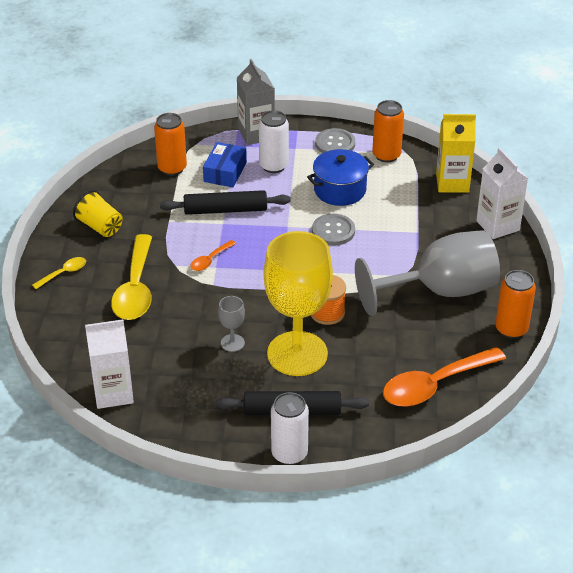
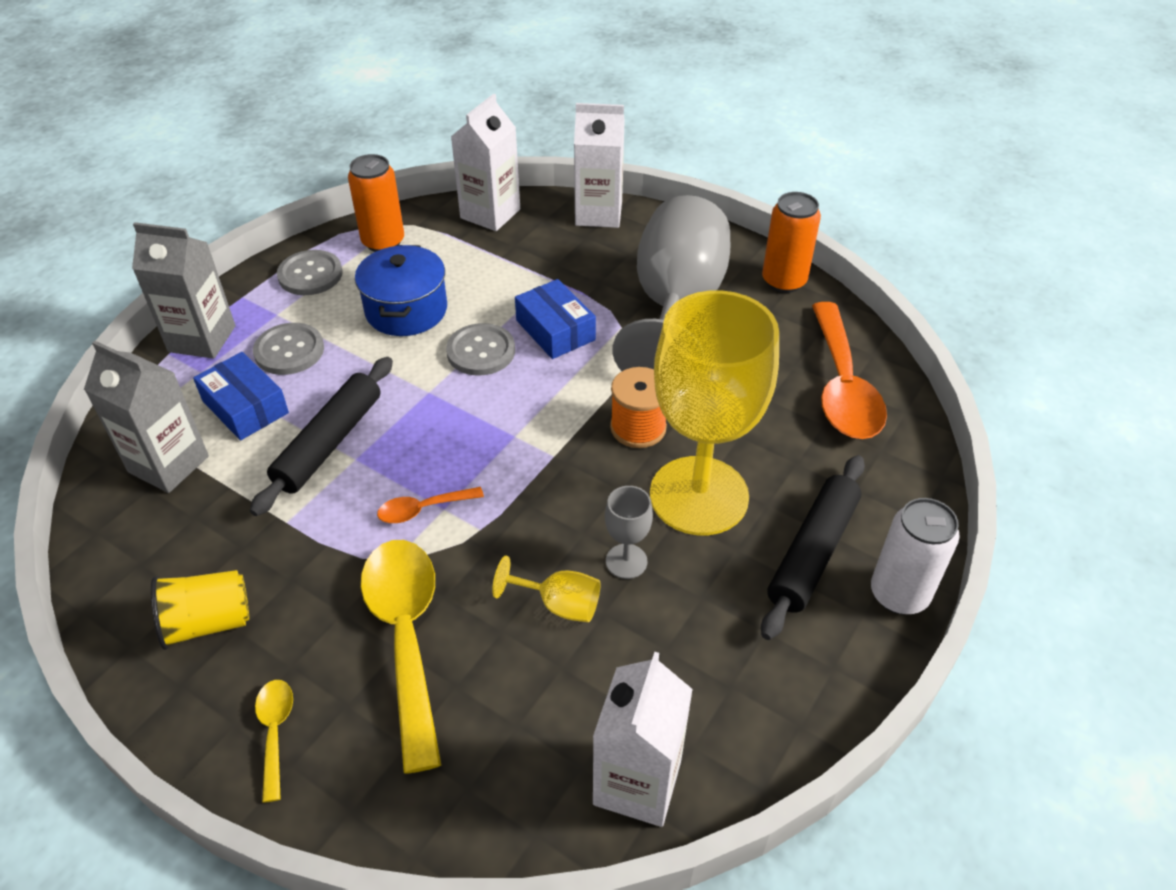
camera: 60 degrees left, 5 degrees up
(135, 288) = (406, 637): yellow spoon -> yellow spoon turned 135 degrees counterclockwise
(172, 168) = (168, 464): orange can -> grey carton
(189, 330) = (559, 604): none -> yellow goblet
(210, 260) = (423, 509): orange spoon -> orange spoon turned 90 degrees clockwise
(274, 166) = (289, 351): white can -> grey button
(375, 251) = (555, 330): none -> blue box
(452, 183) = (490, 214): yellow carton -> white carton

